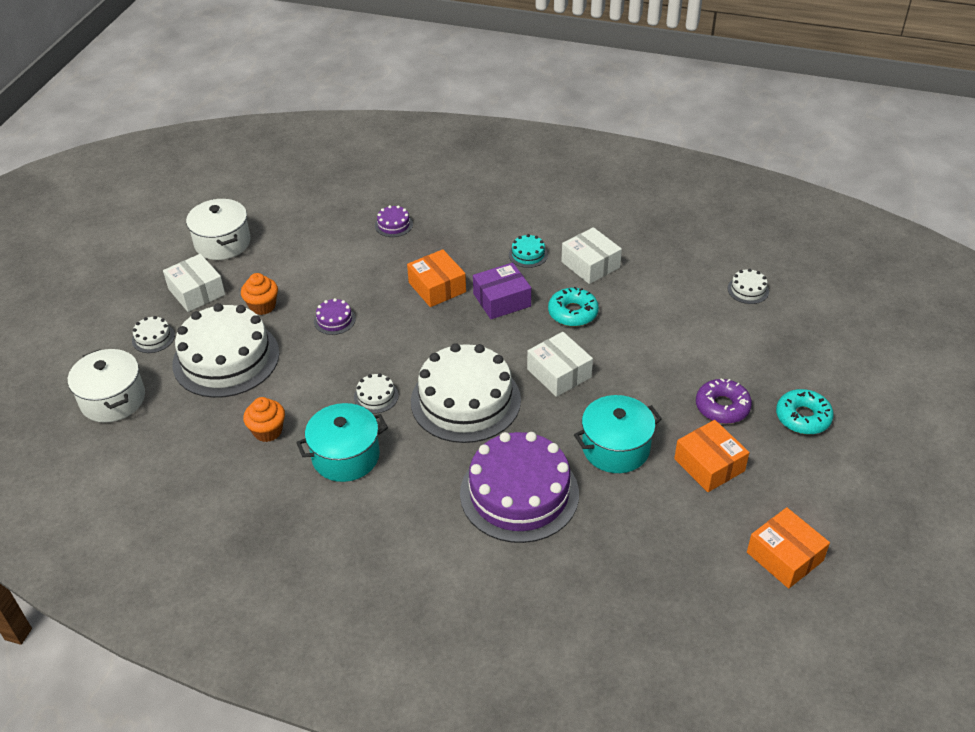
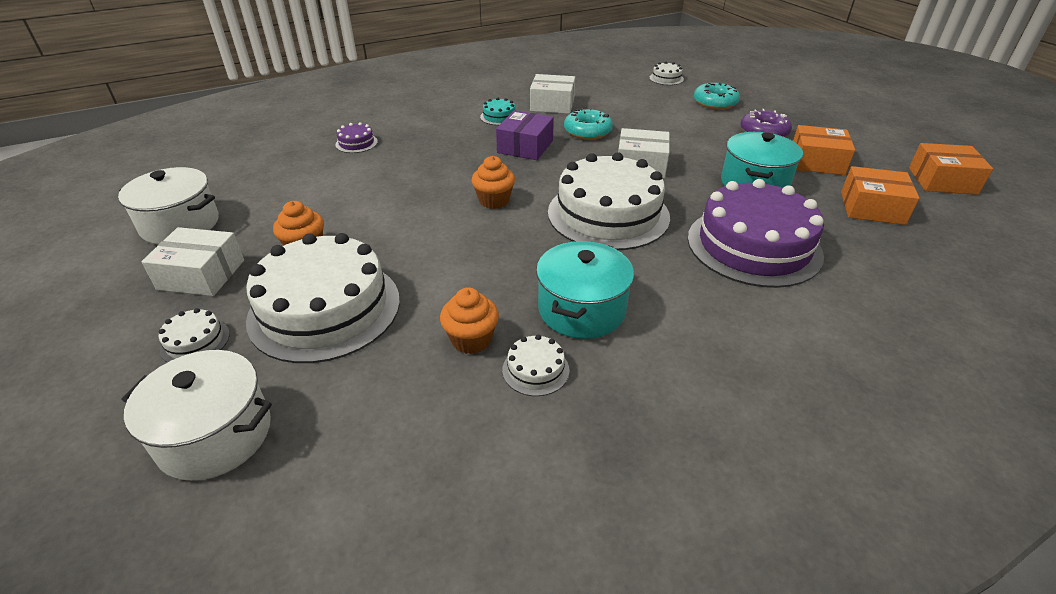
camera: 45 degrees left, 5 degrees down
(334, 320) = (401, 222): purple cake -> none
(376, 396) = (532, 252): white cake -> white cake (535, 370)
(410, 339) = (494, 201): none -> orange cupcake
(437, 287) = (460, 162): orange box -> orange box (872, 208)
(803, 417) = (808, 116): turquoise donut -> turquoise donut (715, 102)

